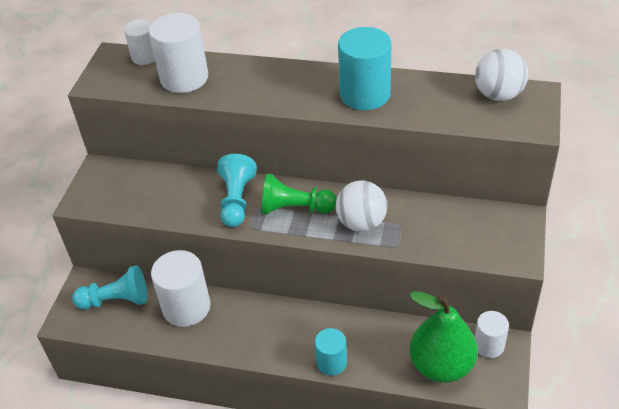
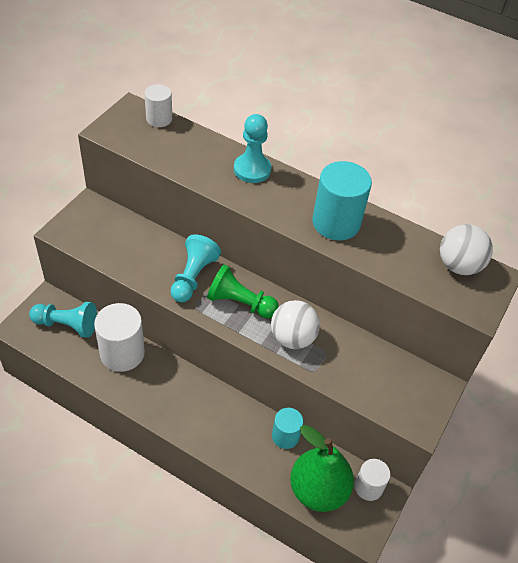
camera: 10 degrees right, 5 degrees up
(184, 78) = (183, 151): white cylinder -> none
(260, 73) = (252, 169): none -> turquoise pawn
(331, 362) = (224, 451): turquoise cylinder -> turquoise cylinder (285, 436)

